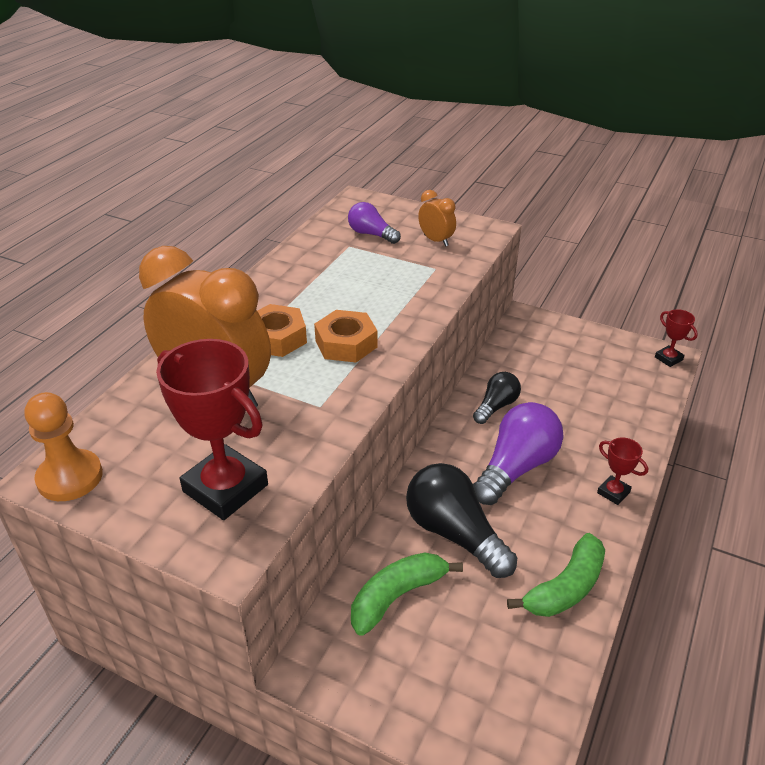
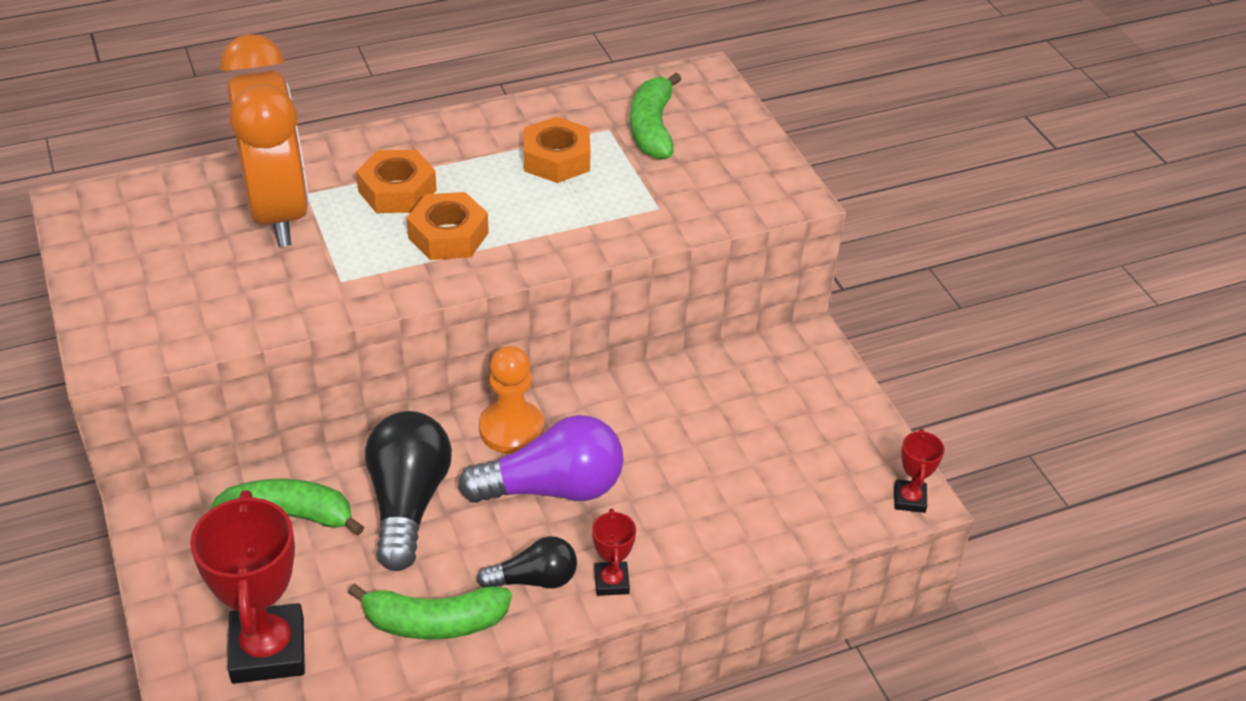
camera: 40 degrees right, 5 degrees up
(70, 477) = (88, 216): orange pawn -> orange pawn (511, 429)
(225, 488) = (176, 301): red trophy -> red trophy (268, 650)
(344, 273) = (556, 159): none -> orange nut
(371, 234) = (652, 128): purple light bulb -> green banana
(436, 240) = (710, 175): orange clock -> none
(496, 406) = (625, 415): black light bulb -> black light bulb (534, 579)

